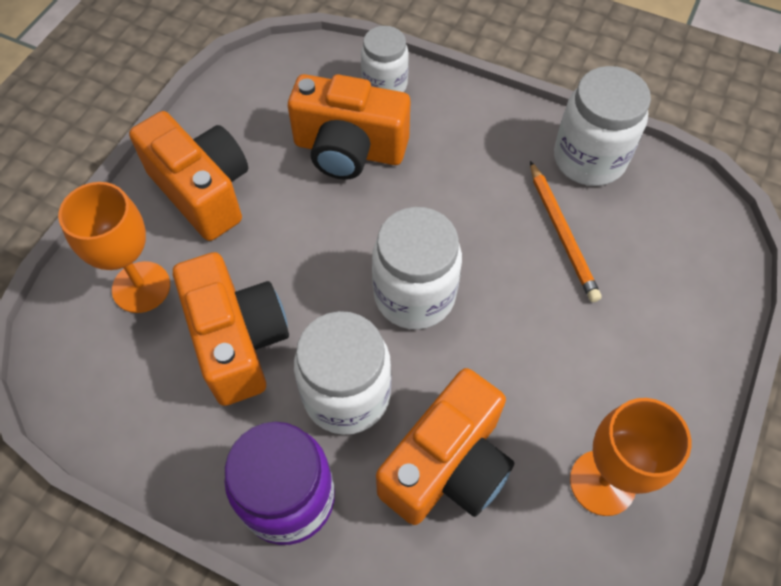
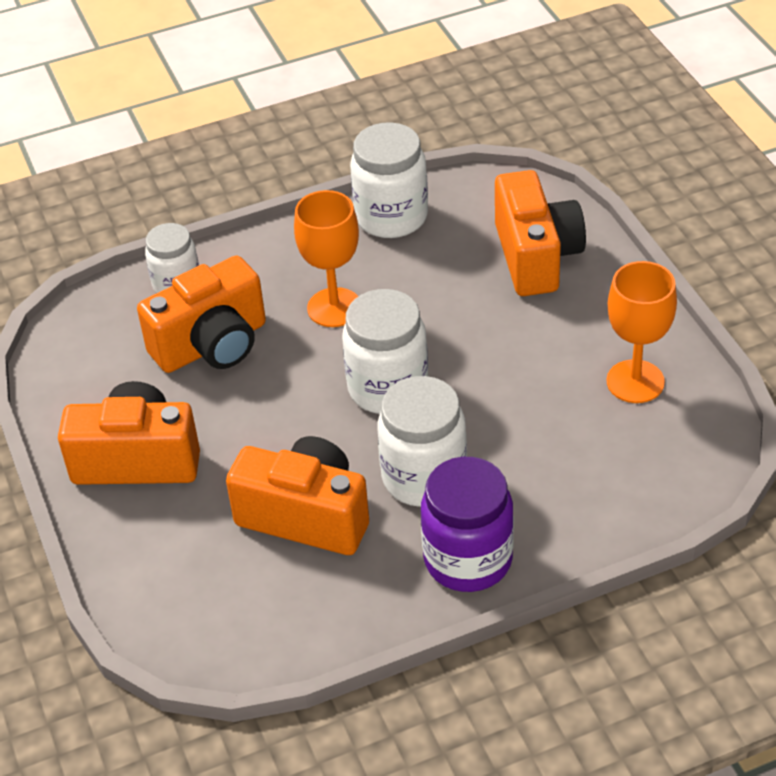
camera: 45 degrees left, 15 degrees down
(141, 287) = (184, 551): orange goblet -> orange goblet (334, 307)
(447, 465) = (538, 454): orange camera -> orange camera (536, 256)
(561, 233) = (433, 274): orange pencil -> none

